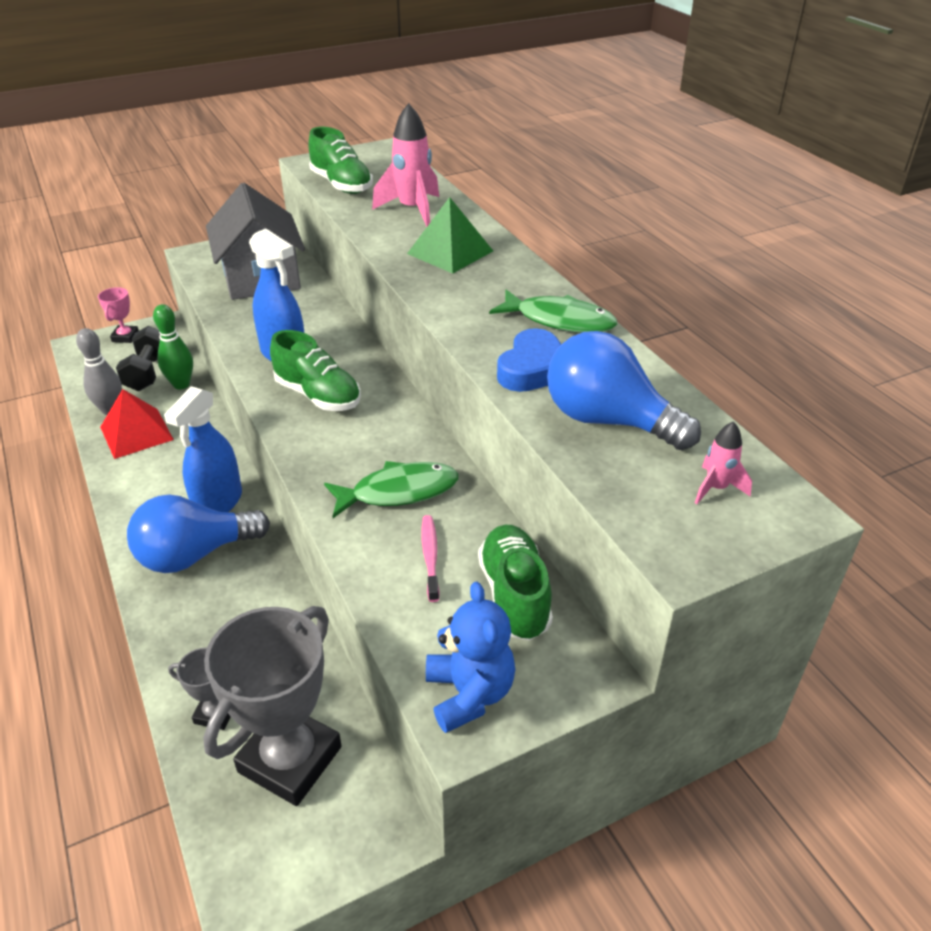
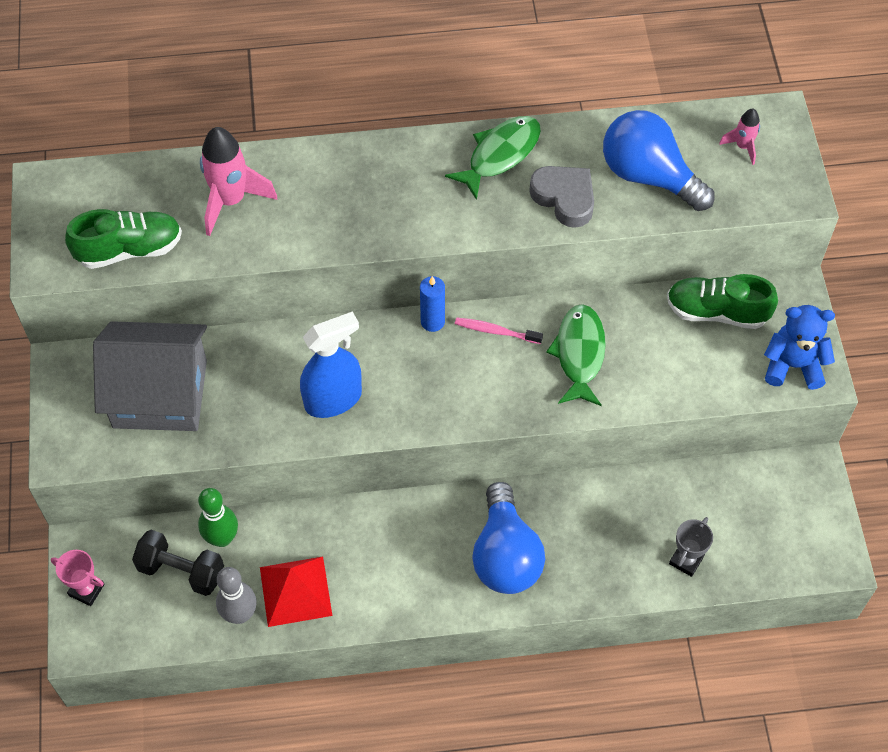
camera: 70 degrees left, 20 degrees up
(218, 503) = (441, 527): blue spray bottle -> none
(290, 759) = (742, 517): grey trophy -> none
(318, 395) = (418, 384): green shoe -> none
(392, 389) = (432, 321): none -> blue candle
(430, 557) = (661, 352): pink toothbrush -> pink toothbrush (496, 331)
(450, 252) = (340, 195): green pyramid -> none
(533, 369) = (564, 198): blue heart -> grey heart
(608, 420) = (649, 176): blue light bulb -> blue light bulb turned 75 degrees clockwise

